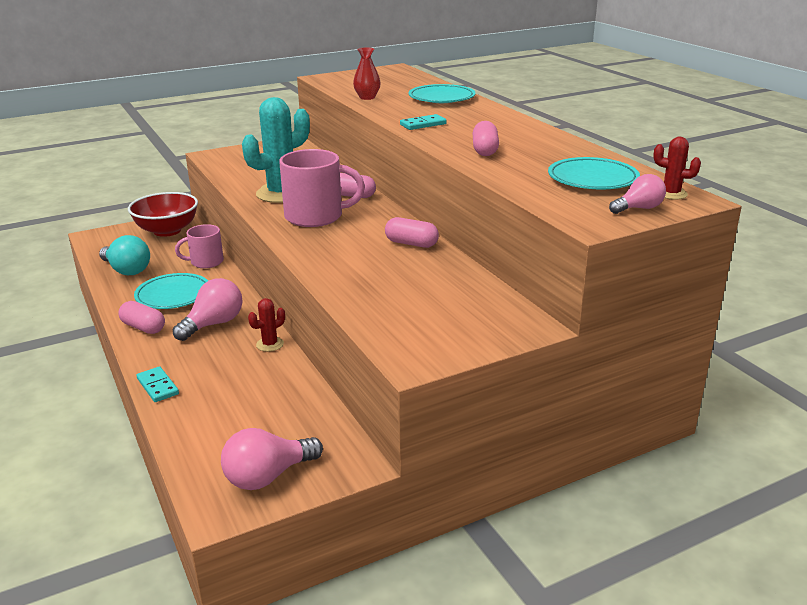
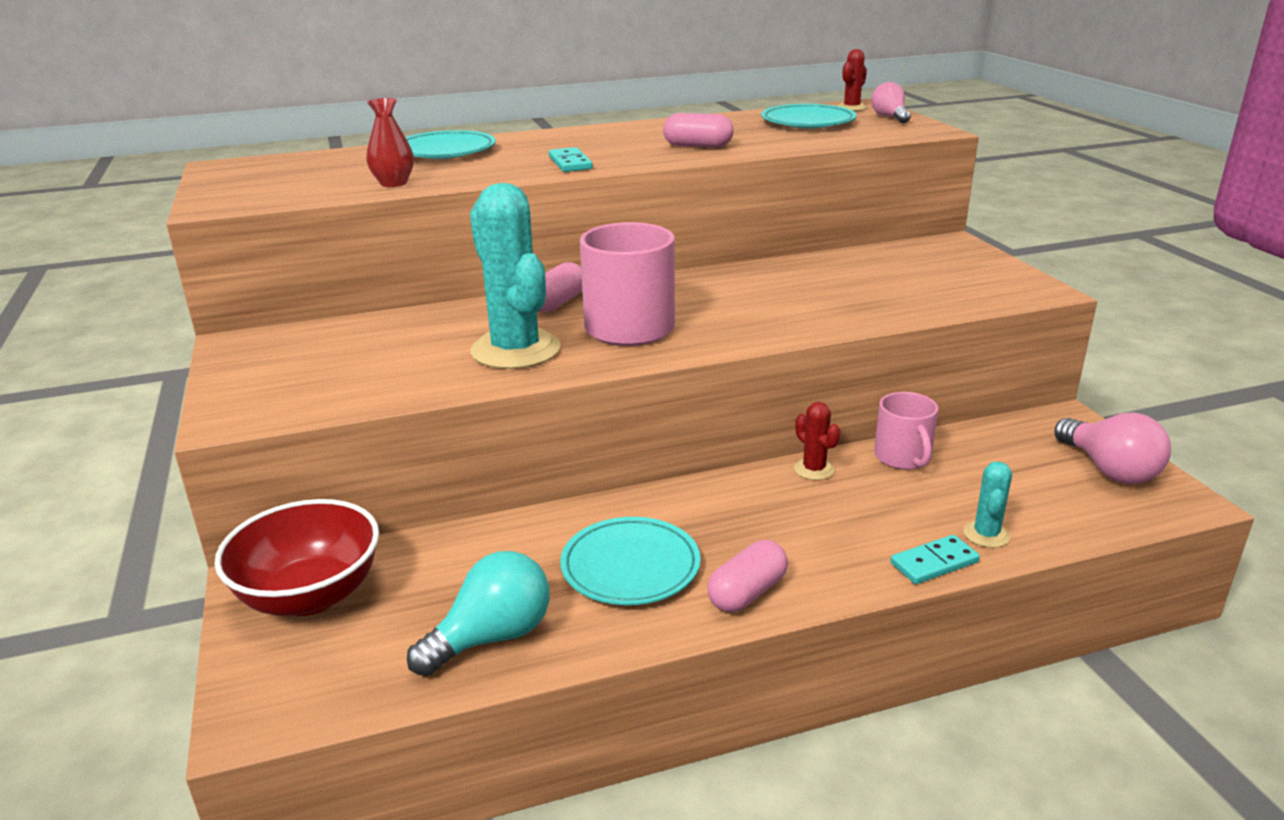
camera: 80 degrees left, 0 degrees up
(185, 408) = (986, 534): none -> turquoise cactus
(206, 262) = (503, 536): pink mug -> pink mug (903, 457)
(213, 324) = (746, 519): pink light bulb -> none
(411, 244) = (746, 277): pink capsule -> none

